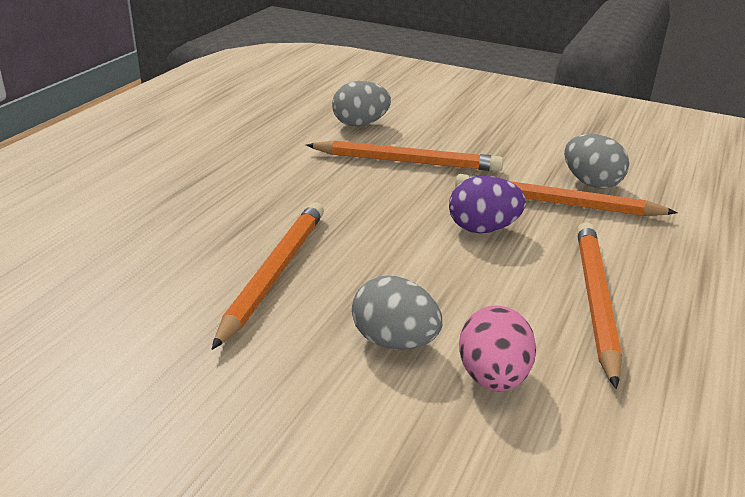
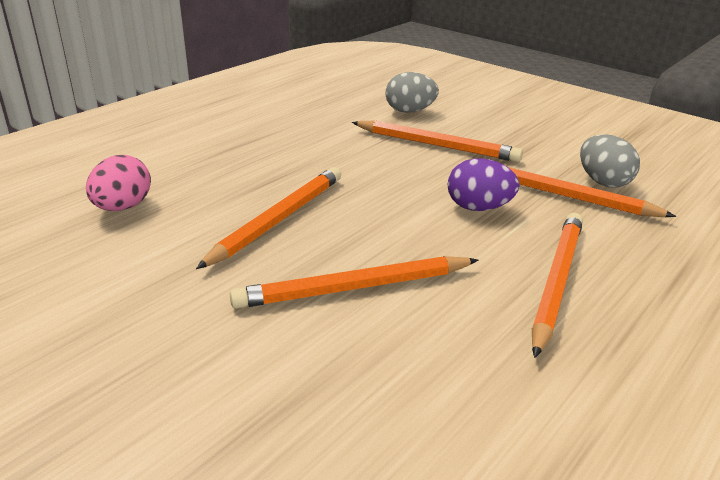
camera: 15 degrees right, 0 degrees up
(394, 342) = (353, 287): grey egg -> orange pencil
(493, 377) = (426, 330): pink egg -> pink egg (123, 207)

